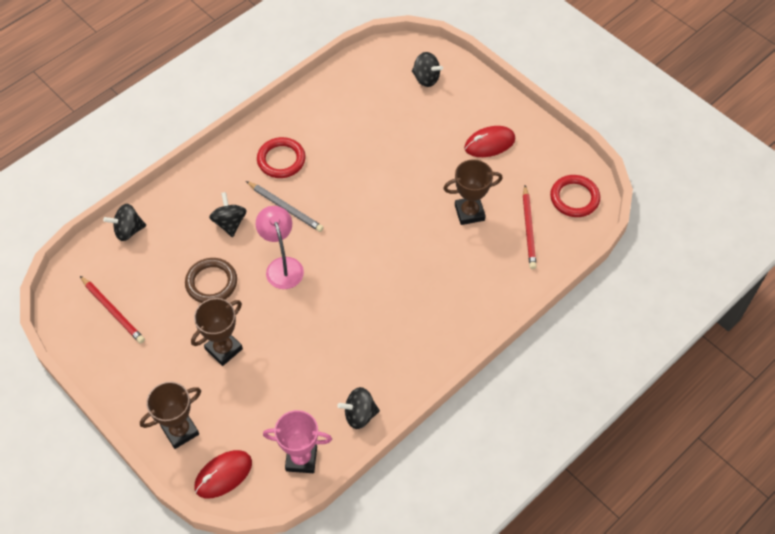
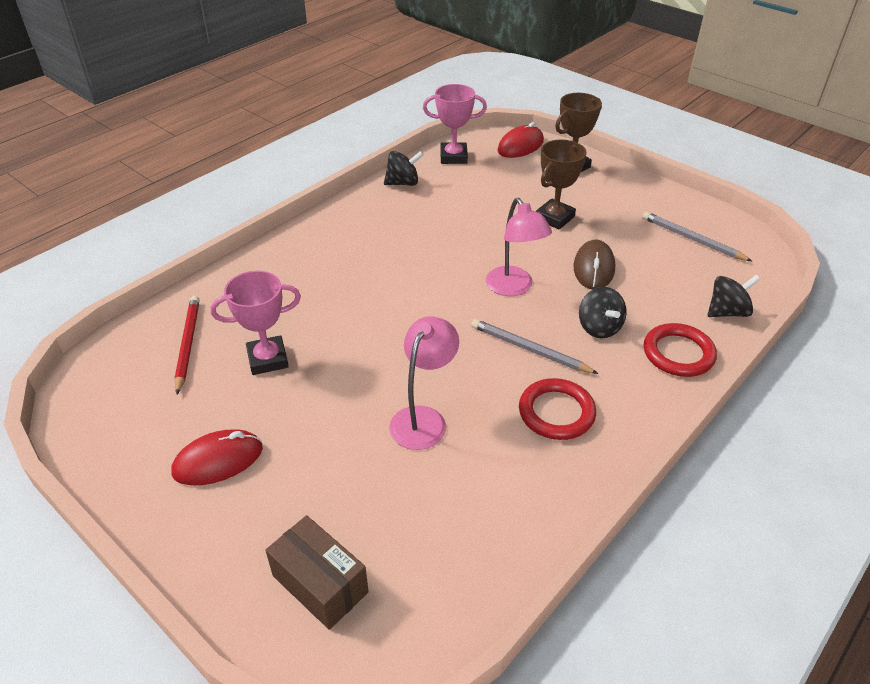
camera: 175 degrees right, 15 degrees down
(112, 311) = (692, 239): red pencil -> grey pencil
(211, 283) = (593, 268): brown ring -> brown mouse
(365, 161) = (423, 419): none -> pink lamp
(426, 78) = (320, 584): black spinning top -> brown box
(469, 212) = (268, 359): brown trophy -> pink trophy
(574, 198) = (106, 387): red ring -> red ring (678, 353)

